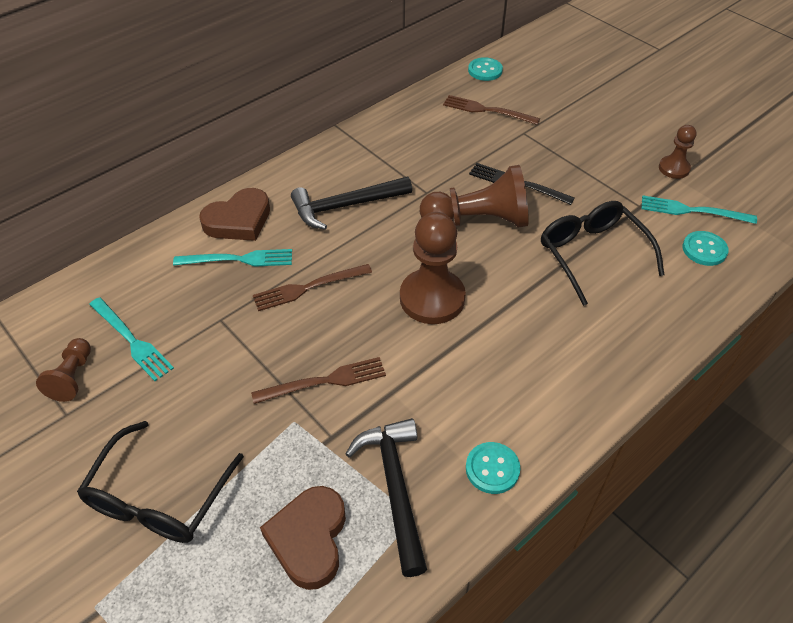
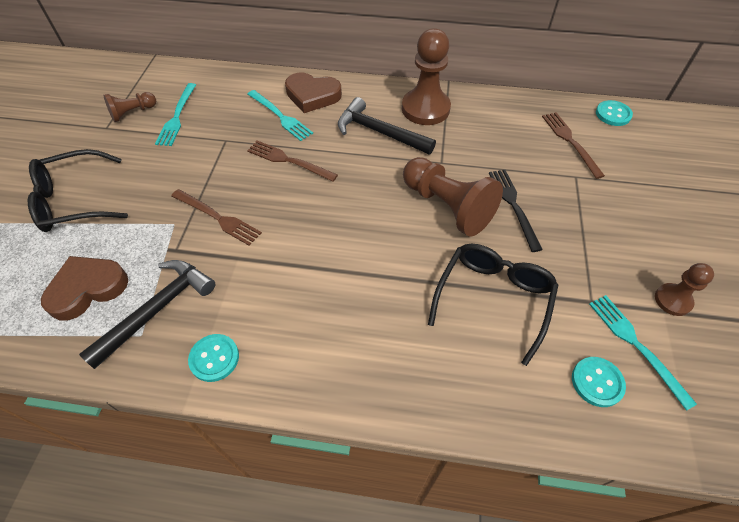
camera: 50 degrees right, 5 degrees up
(432, 298) = (342, 227): brown pawn -> brown pawn (425, 109)

